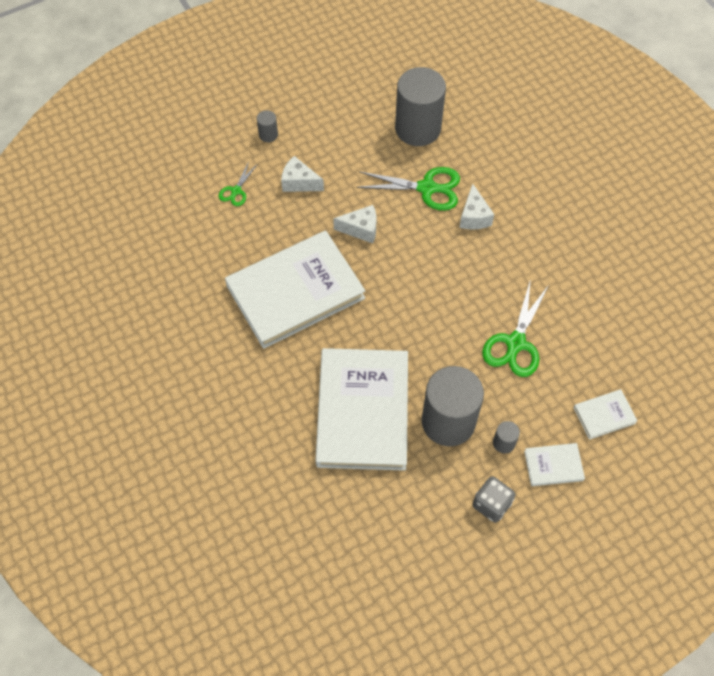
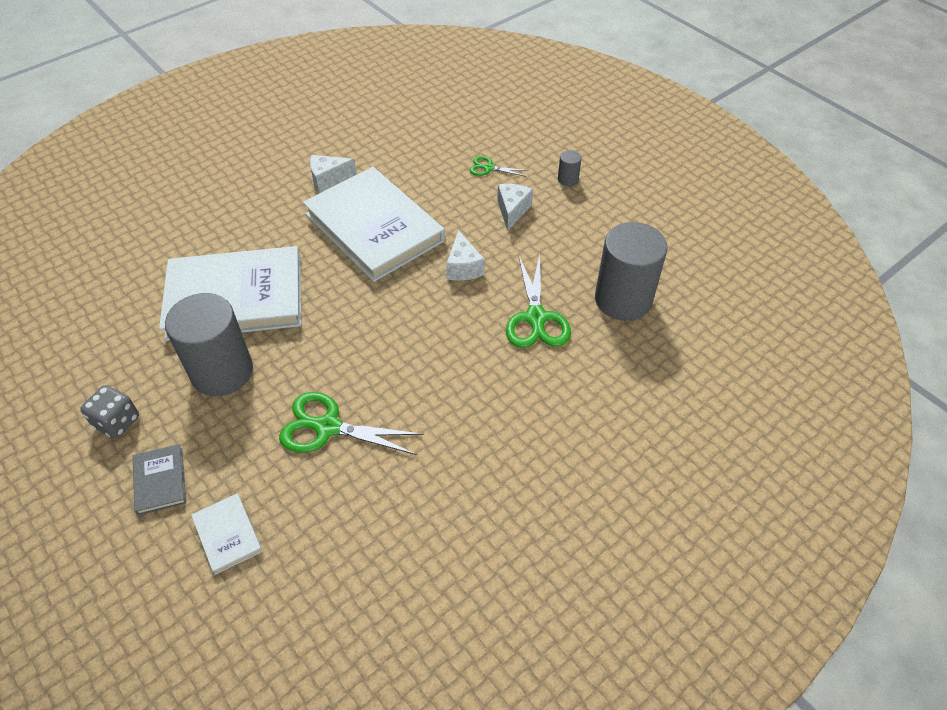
camera: 80 degrees right, 10 degrees down
(474, 217) = (506, 368): white cheese -> white cheese (328, 179)
(504, 443) = (193, 427): grey cylinder -> none
(553, 466) = (160, 481): white book -> grey book

